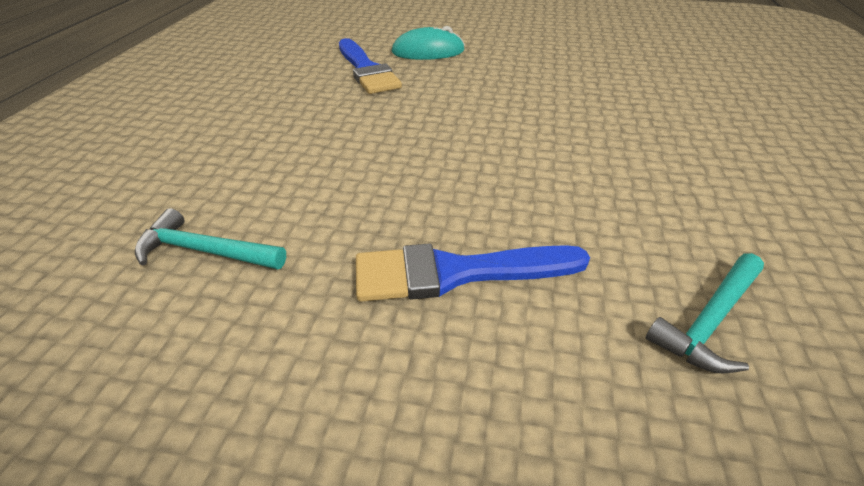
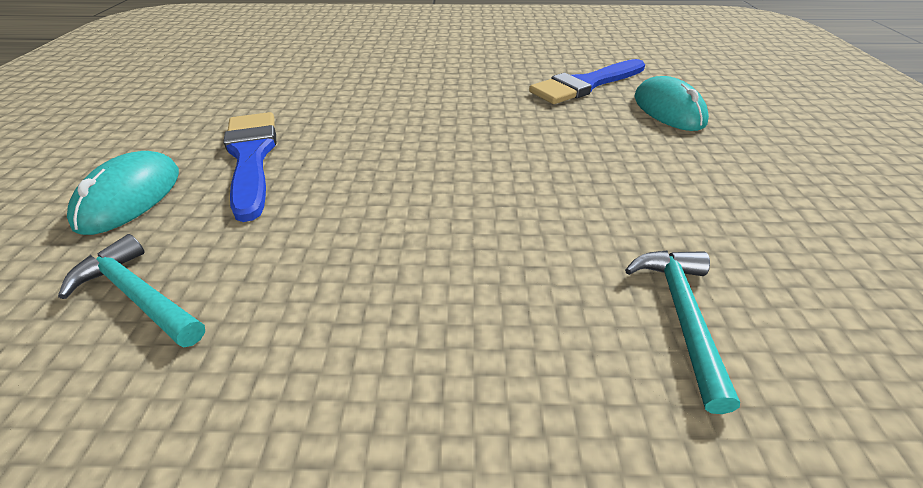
camera: 80 degrees right, 0 degrees up
(205, 251) = (295, 75): turquoise hammer -> turquoise hammer (681, 316)
(543, 379) = (130, 197): none -> turquoise mouse

